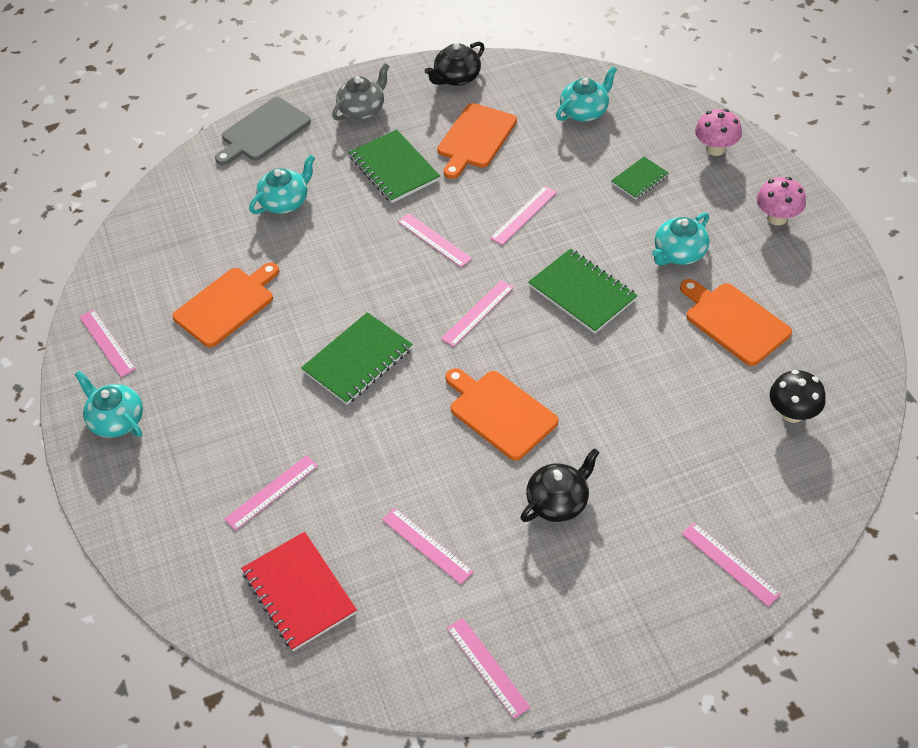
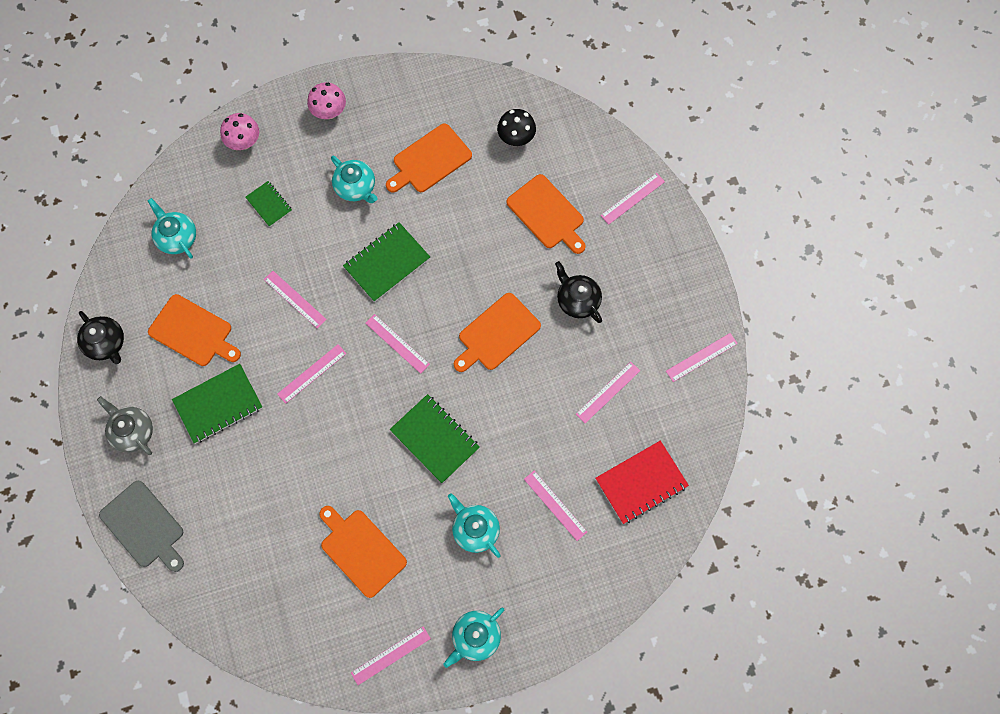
camera: 90 degrees left, 20 degrees up
(285, 202) = (244, 502): turquoise teapot -> turquoise teapot (475, 529)
(683, 457) = (547, 214): none -> orange cutting board

